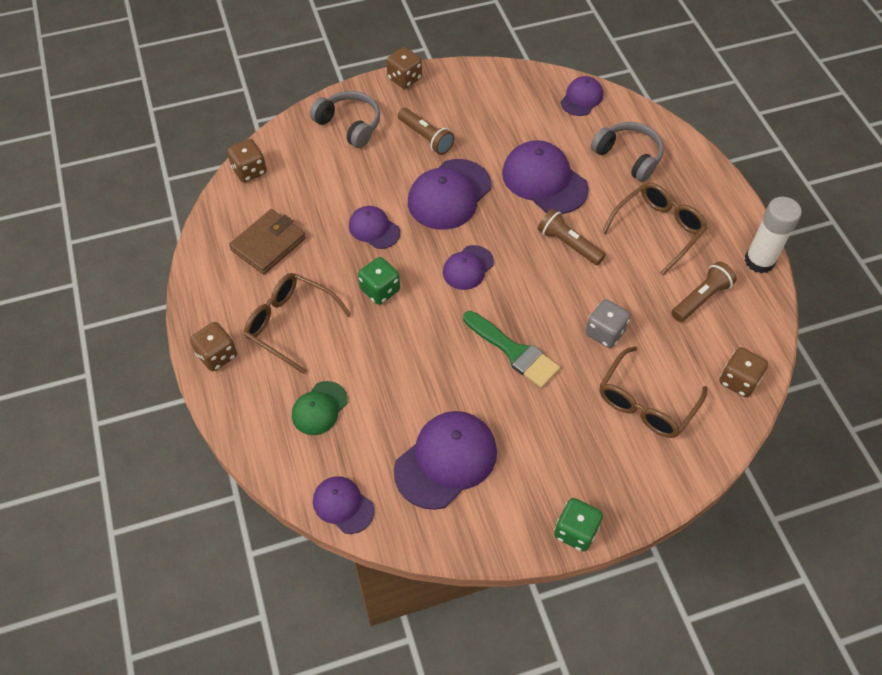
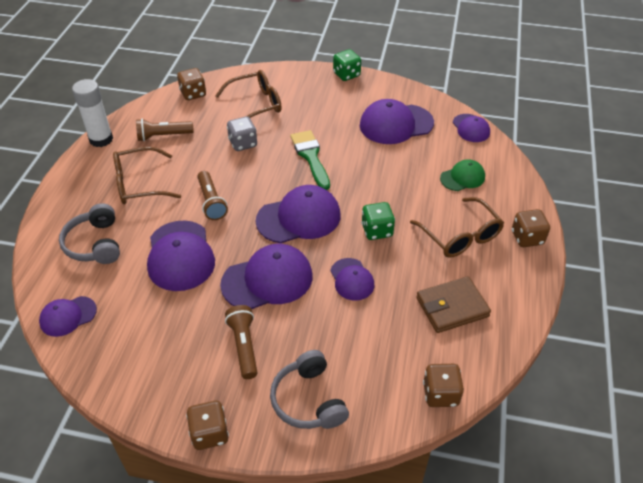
camera: 150 degrees left, 10 degrees down
(468, 268) = (299, 218): purple cap -> purple cap, size x1.74

